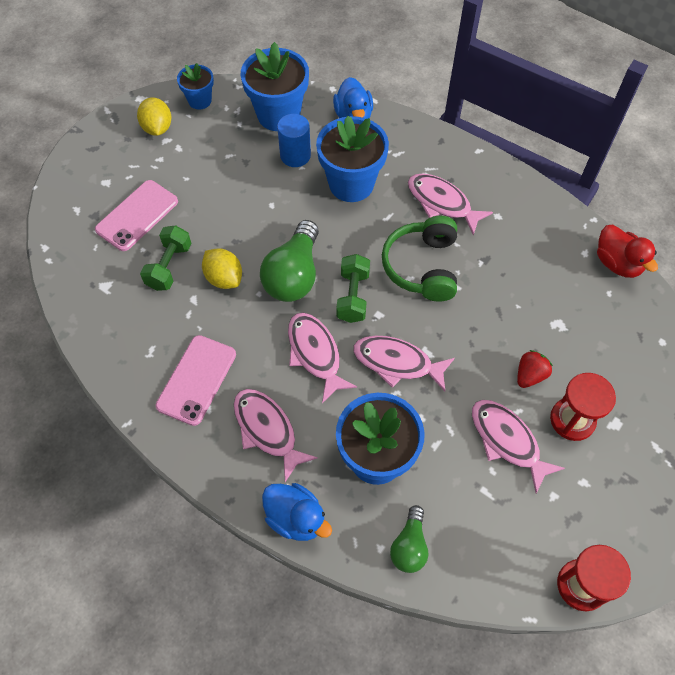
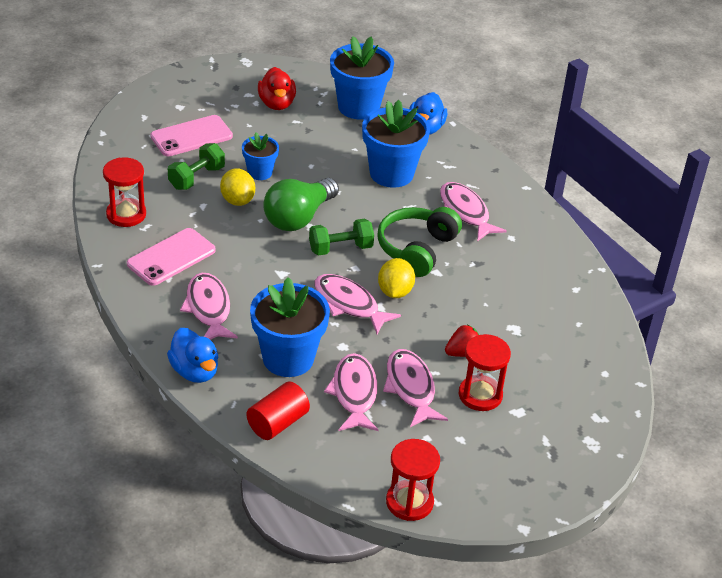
camera: 20 degrees right, 20 degrees down
(123, 344) = (126, 214): none -> red hourglass
(157, 128) = (246, 84): yellow lemon -> yellow lemon (395, 291)
(200, 100) = (295, 76): blue flower pot -> blue flower pot (260, 172)
(295, 155) = (354, 139): blue cylinder -> none
(315, 354) = (282, 274): pink fish -> pink fish (354, 393)
(353, 296) = (340, 248): green dumbbell -> green dumbbell turned 45 degrees clockwise
(409, 546) = (277, 423): green light bulb -> red cylinder
(617, 263) = (602, 306): red duck -> red duck (277, 104)

